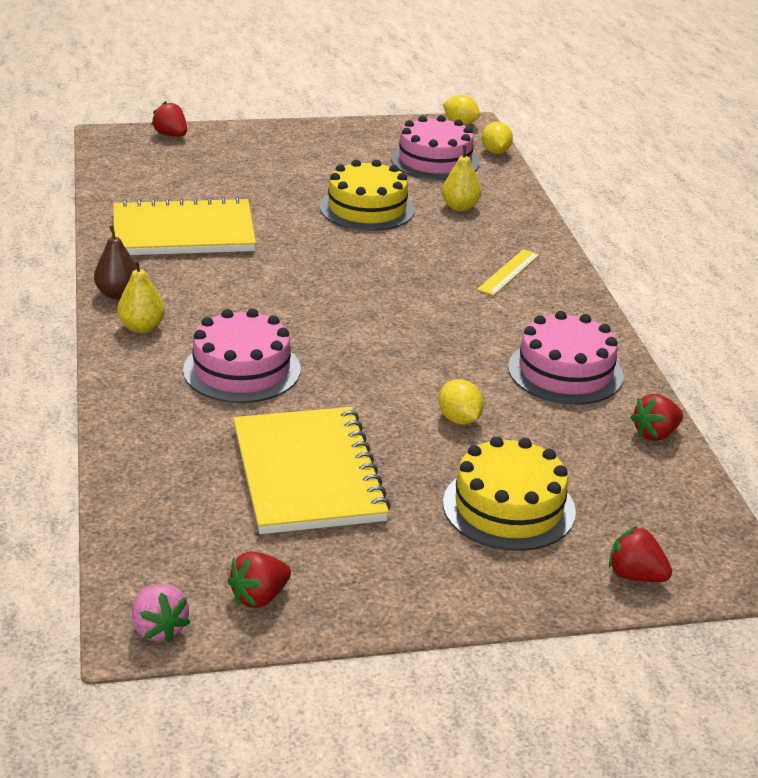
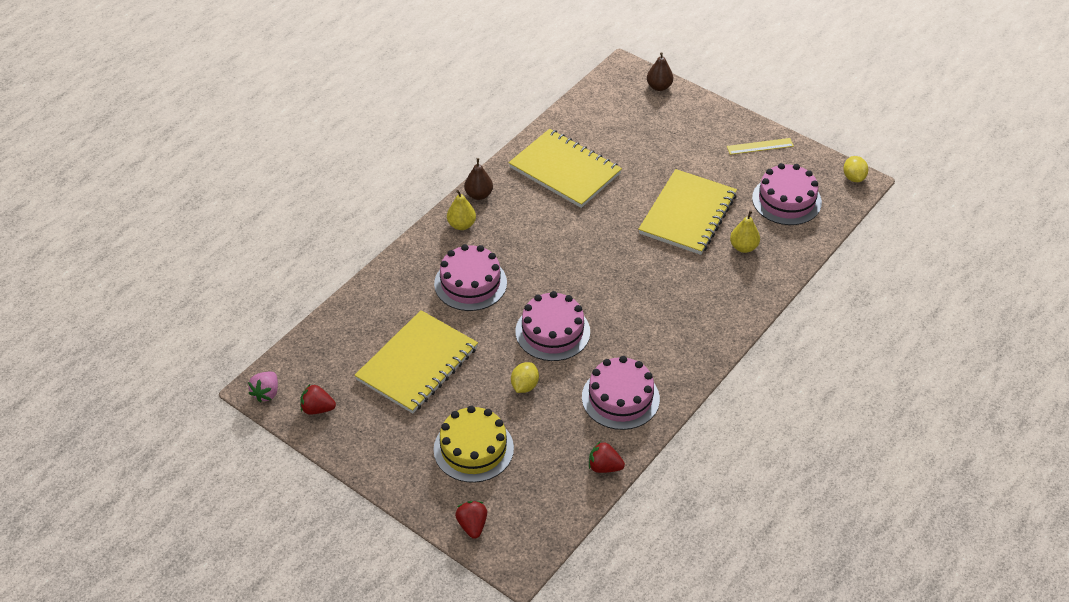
camera: 50 degrees right, 15 degrees up
(171, 135) = (659, 87): red strawberry -> brown pear
(367, 208) = (687, 214): yellow cake -> yellow notebook
(404, 360) = (552, 332): none -> pink cake
(495, 152) = (838, 216): yellow lemon -> none
(508, 272) = (696, 313): yellow ruler -> yellow ruler (760, 146)

